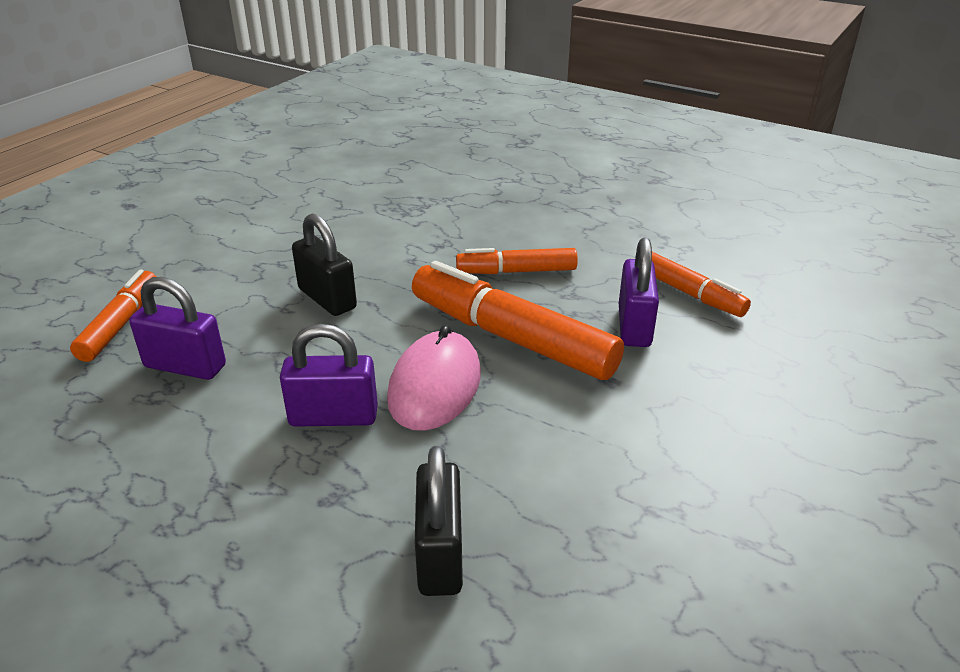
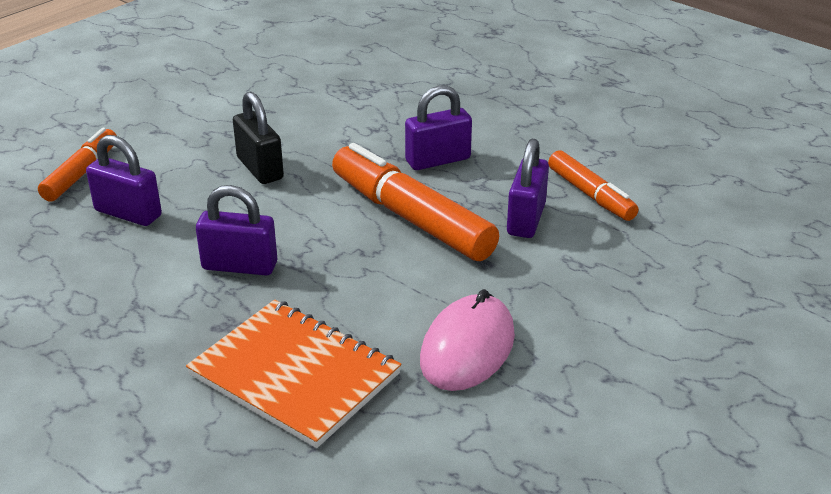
camera: 10 degrees right, 0 degrees up
(435, 386) = (331, 251): pink mouse -> pink mouse (467, 348)
(440, 554) = (294, 375): black padlock -> orange notebook
(516, 271) = (438, 160): orange marker -> purple padlock

